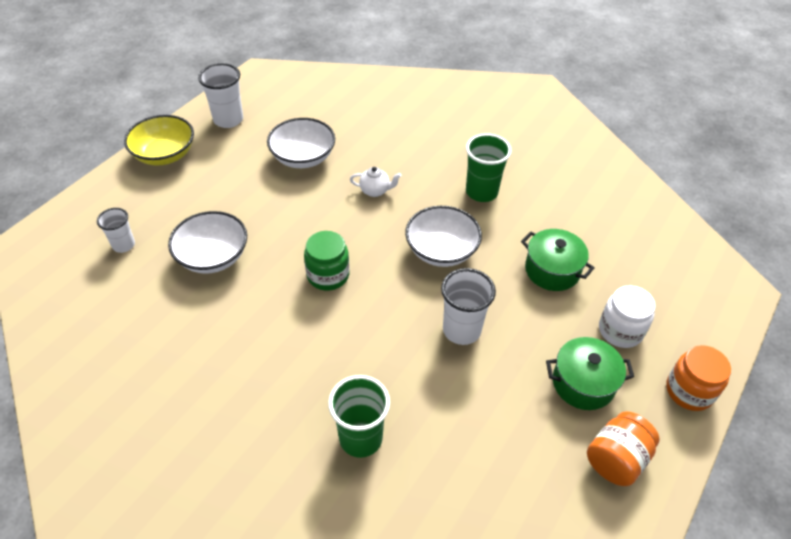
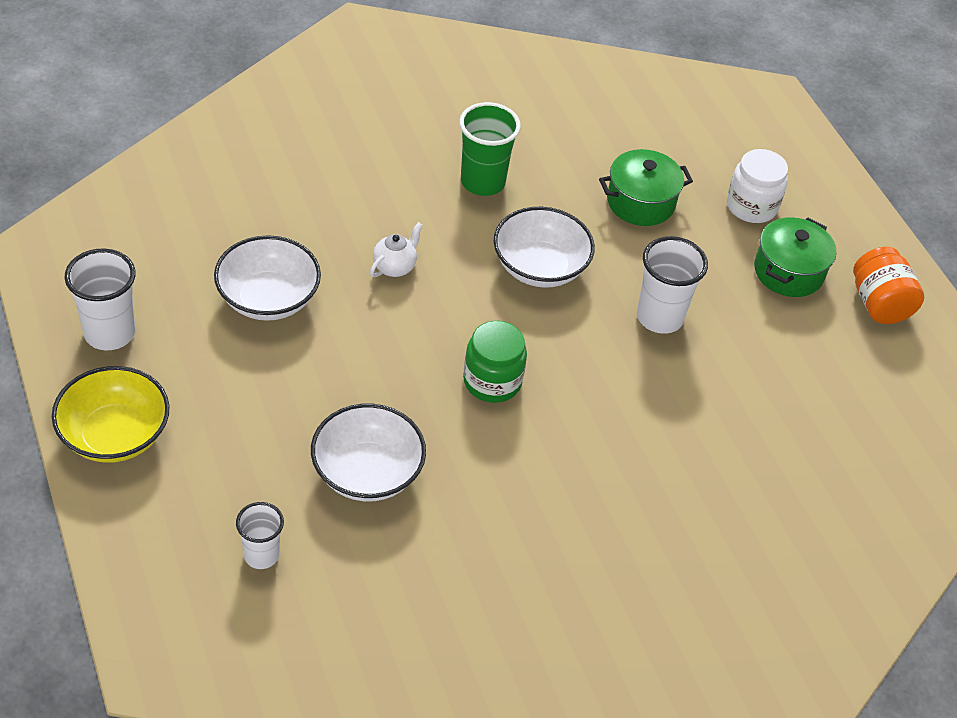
camera: 60 degrees left, 0 degrees up
(361, 438) = (729, 471): green cup -> none
(689, 391) = (848, 209): orange jar -> none

